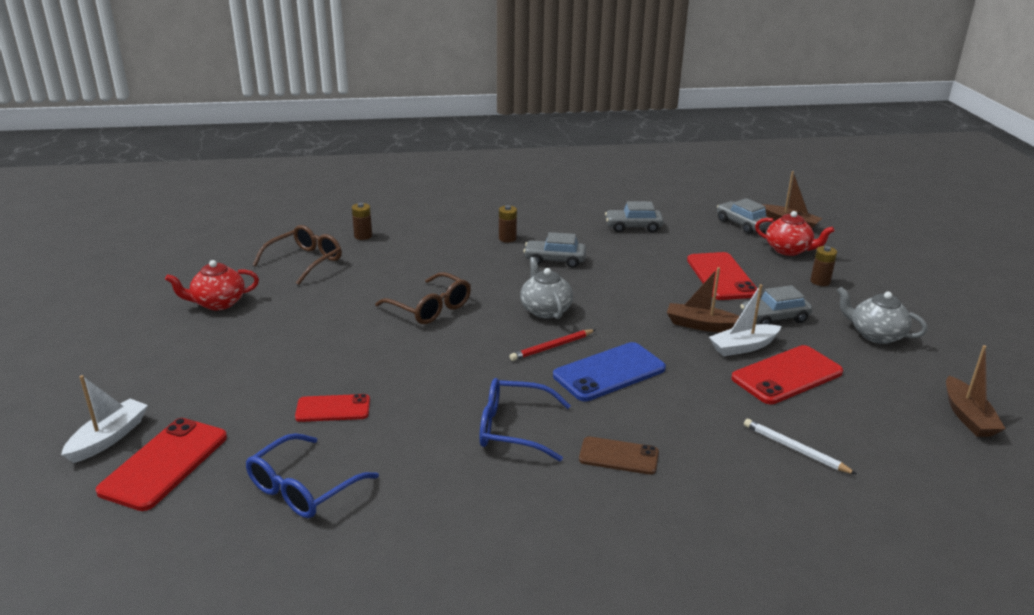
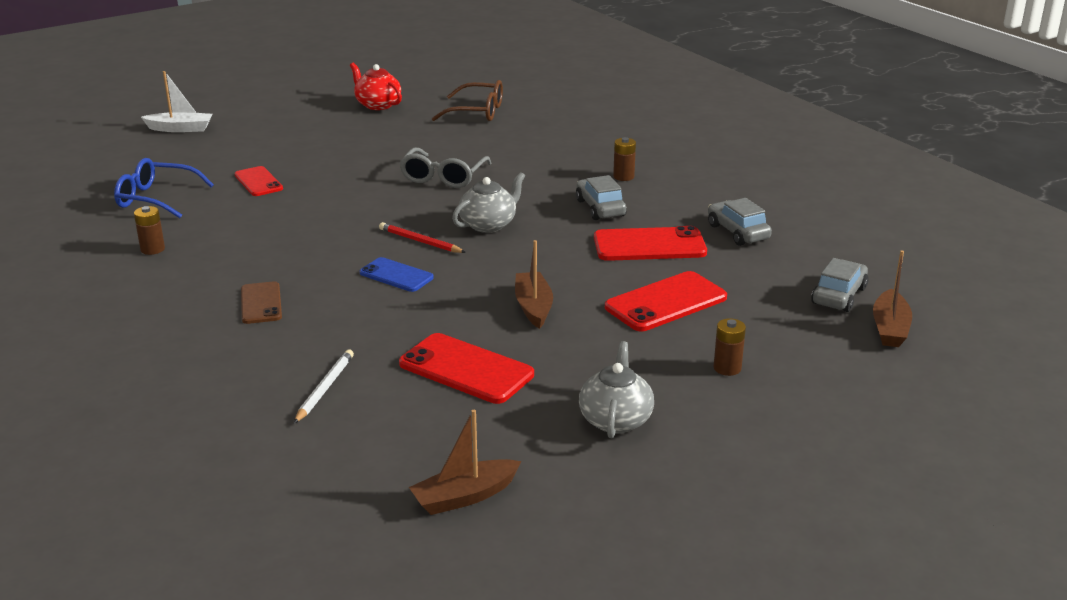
camera: 65 degrees right, 0 degrees up
(164, 463) = (161, 152): red phone -> red phone (649, 245)
(363, 236) = (551, 119): brown battery -> brown battery (152, 249)
(430, 308) = (443, 177): brown glasses -> grey glasses
(513, 429) = (274, 252): blue glasses -> none
(609, 372) = (396, 275): blue phone -> blue phone, size x0.62
(743, 347) = (506, 337): white boat -> none
(774, 318) = (592, 347): grey car -> none
(788, 250) = (798, 337): red teapot -> none

